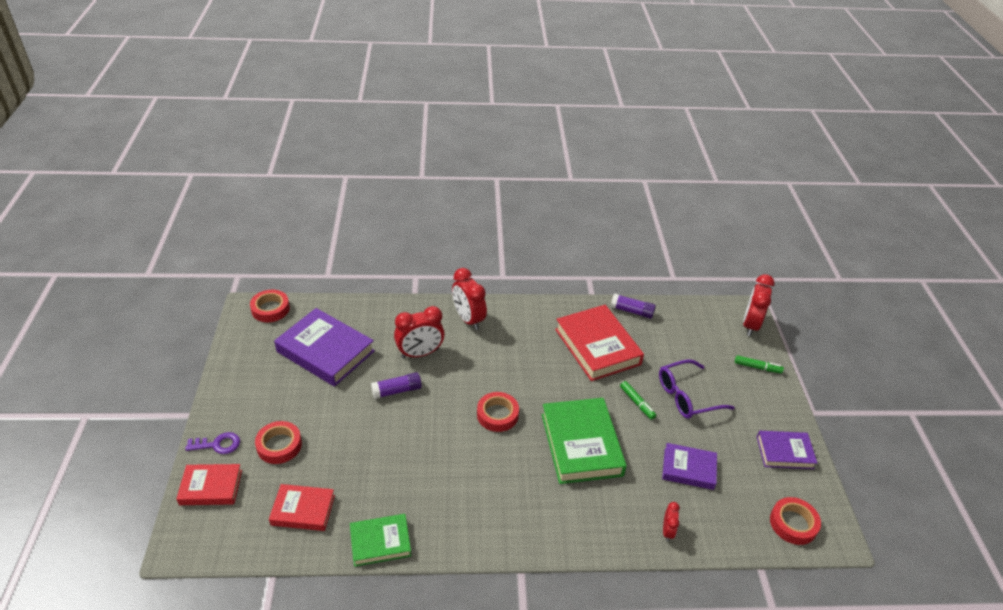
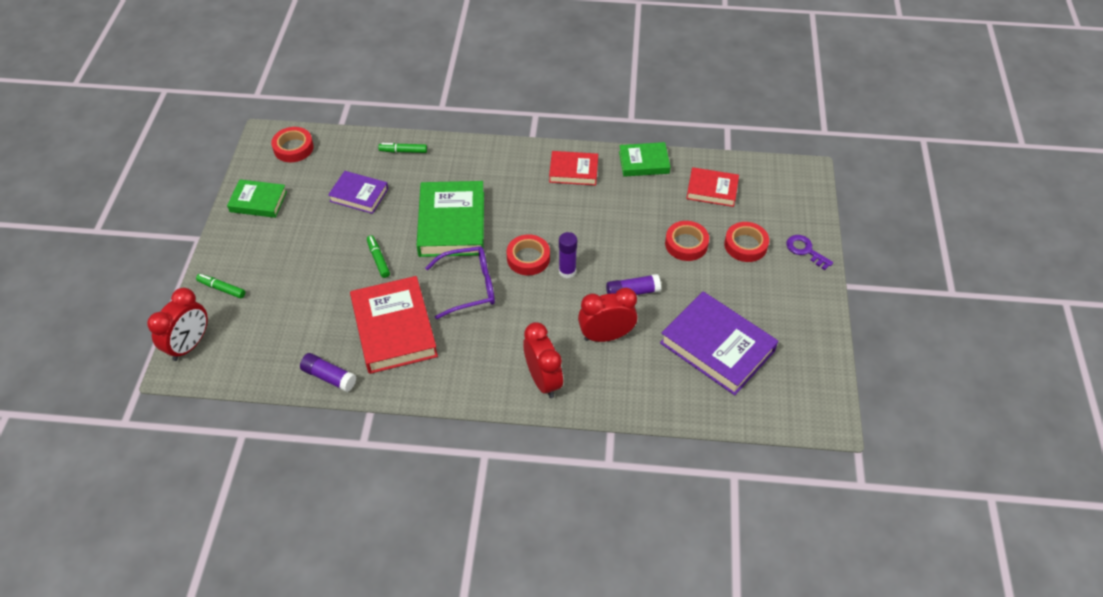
camera: 170 degrees left, 10 degrees up
(211, 487) = (798, 214): red book -> red book (573, 171)
(218, 444) = (805, 250): purple key -> purple key turned 45 degrees clockwise
(270, 309) = (798, 415): red tape -> red tape (686, 244)
(458, 405) = (567, 271): none -> purple glue stick
(667, 531) = (403, 151): red clock -> green marker
(687, 396) = (321, 262): purple glasses -> purple glasses (469, 287)
(784, 452) = (258, 201): purple book -> green book

